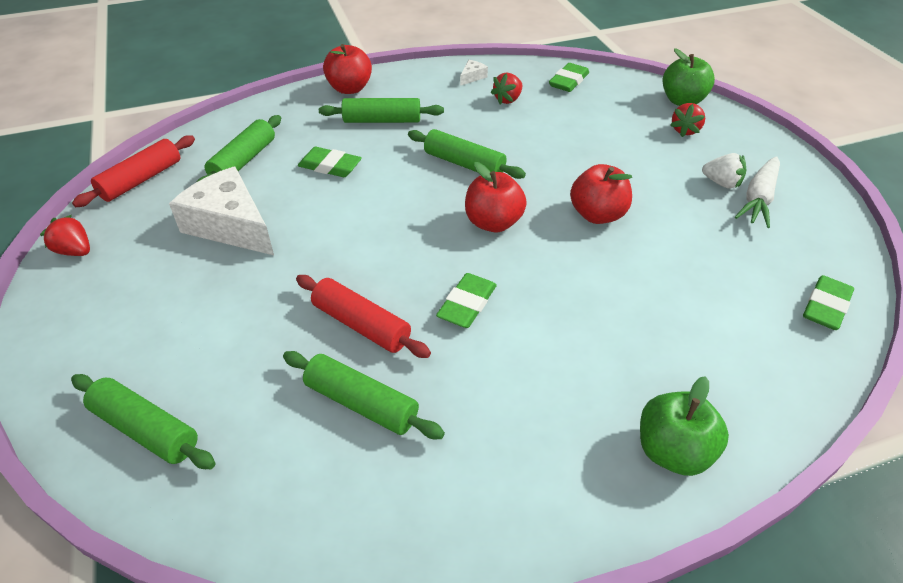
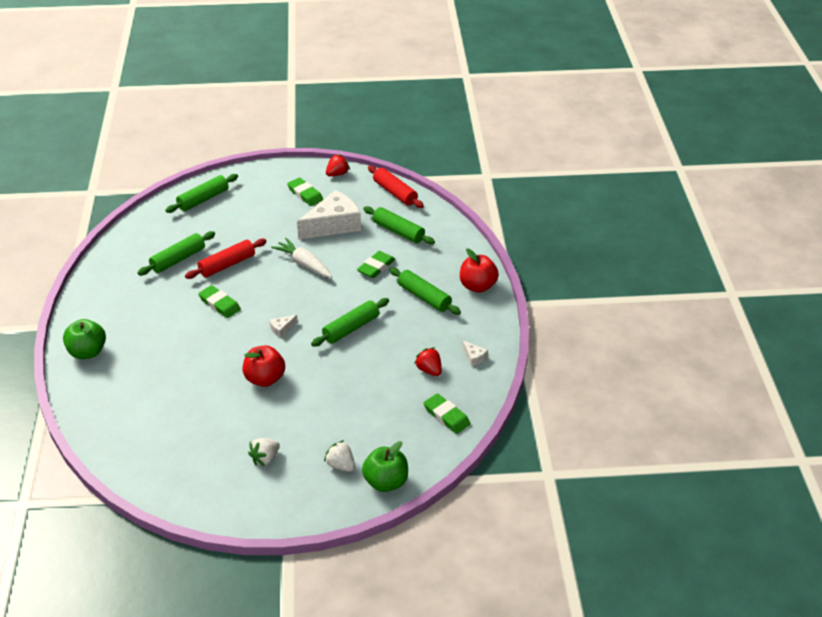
camera: 105 degrees right, 5 degrees down
(382, 120) = (424, 297): green rolling pin -> green rolling pin turned 60 degrees counterclockwise
(493, 223) = (282, 329): red apple -> white cheese
(685, 130) = (341, 465): red strawberry -> white strawberry
(758, 199) = (238, 471): white carrot -> white carrot (304, 264)
(826, 306) = (128, 456): green eraser -> green eraser (305, 194)

